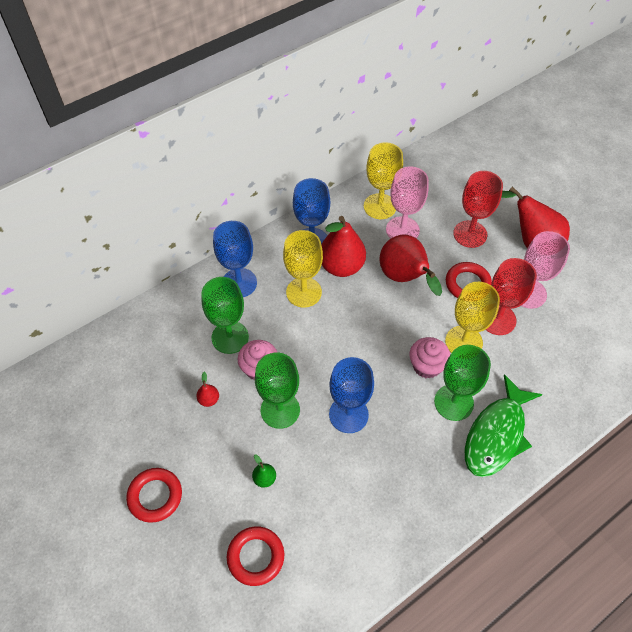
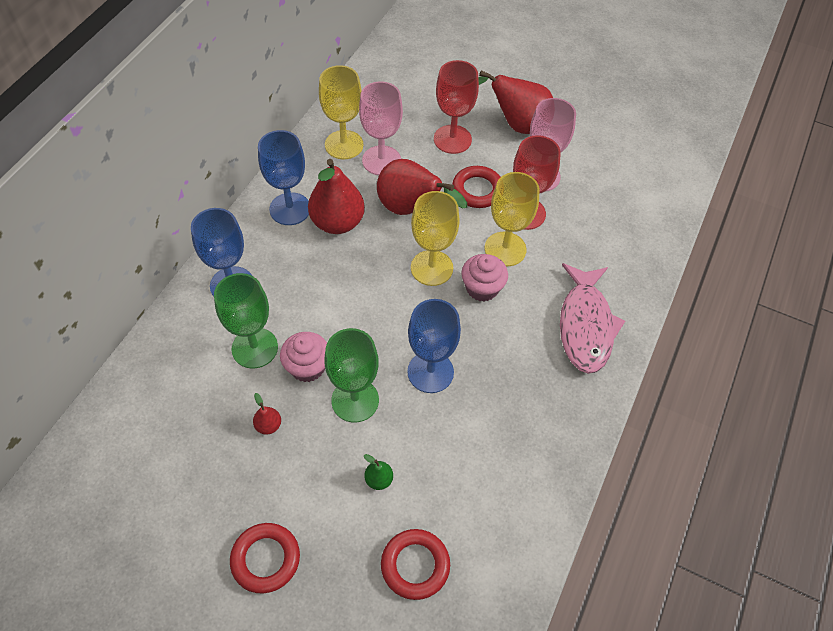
camera: 30 degrees left, 0 degrees up
(304, 292) = (311, 266): yellow goblet -> yellow goblet (431, 268)
(453, 402) = (528, 313): green goblet -> none
(496, 434) = (585, 325): green fish -> pink fish

